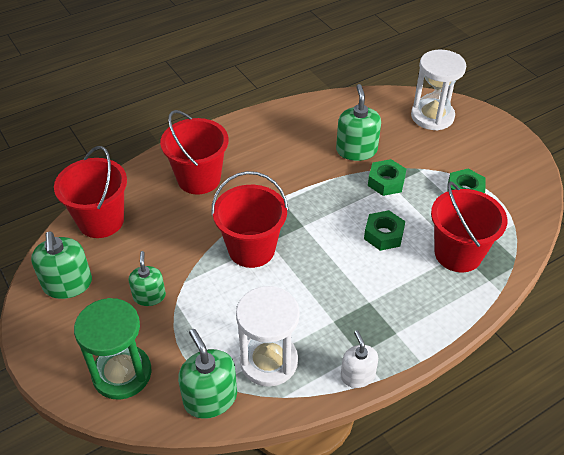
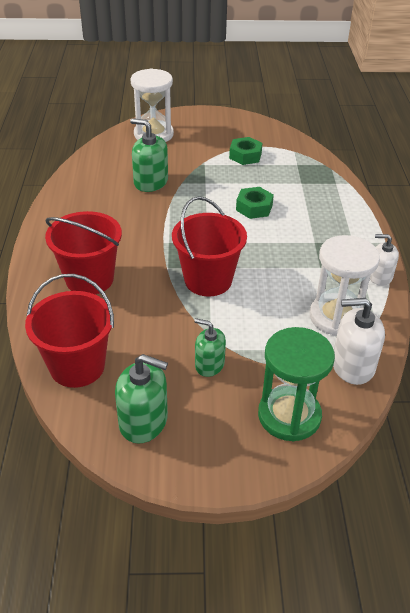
camera: 60 degrees left, 5 degrees down
(210, 398) = (352, 365): green soap dispenser -> white soap dispenser
(386, 182) = (200, 183): green nut -> none
(458, 254) = (301, 184): red bucket -> none

